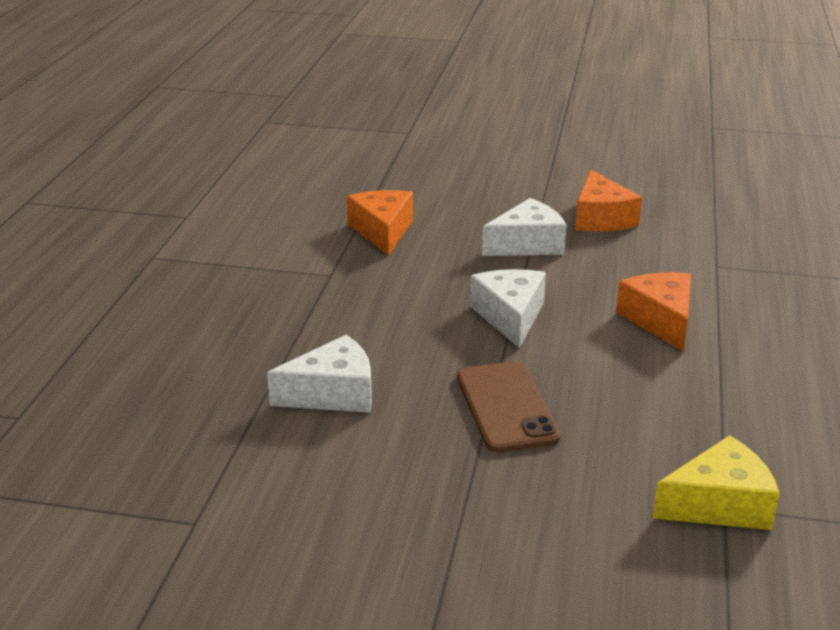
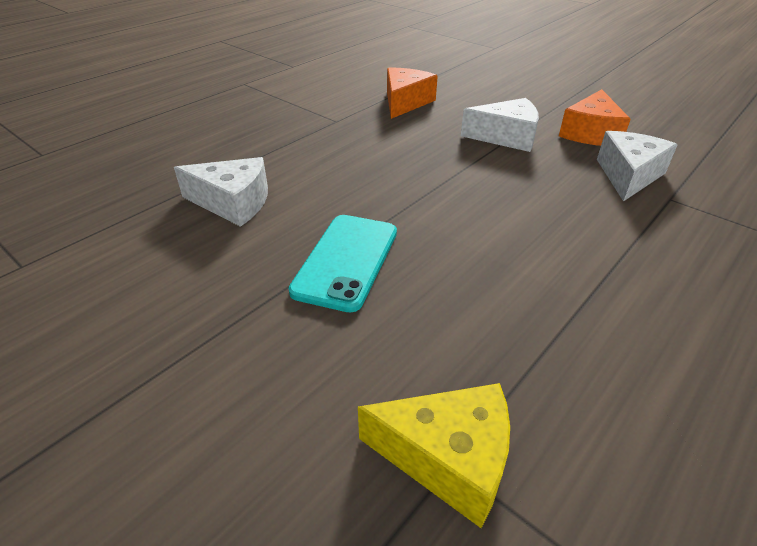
camera: 30 degrees right, 10 degrees up
(506, 407) = (346, 261): brown phone -> turquoise phone
(510, 317) = (433, 187): white cheese -> white cheese (628, 175)
(660, 320) = (567, 230): orange cheese -> none

